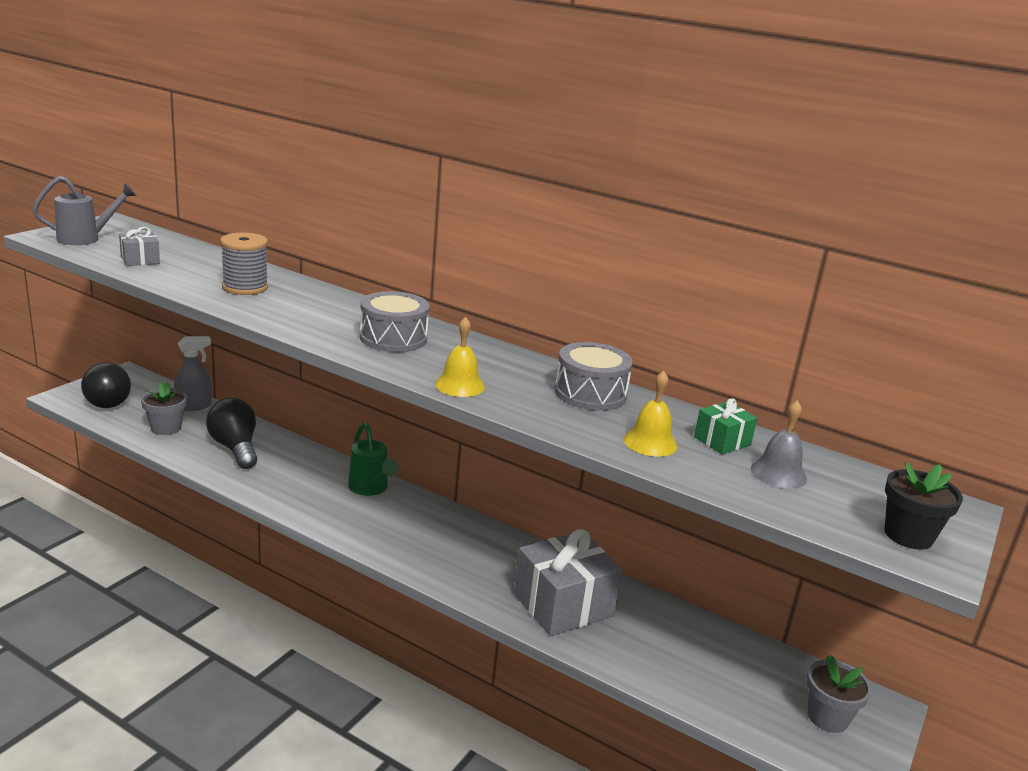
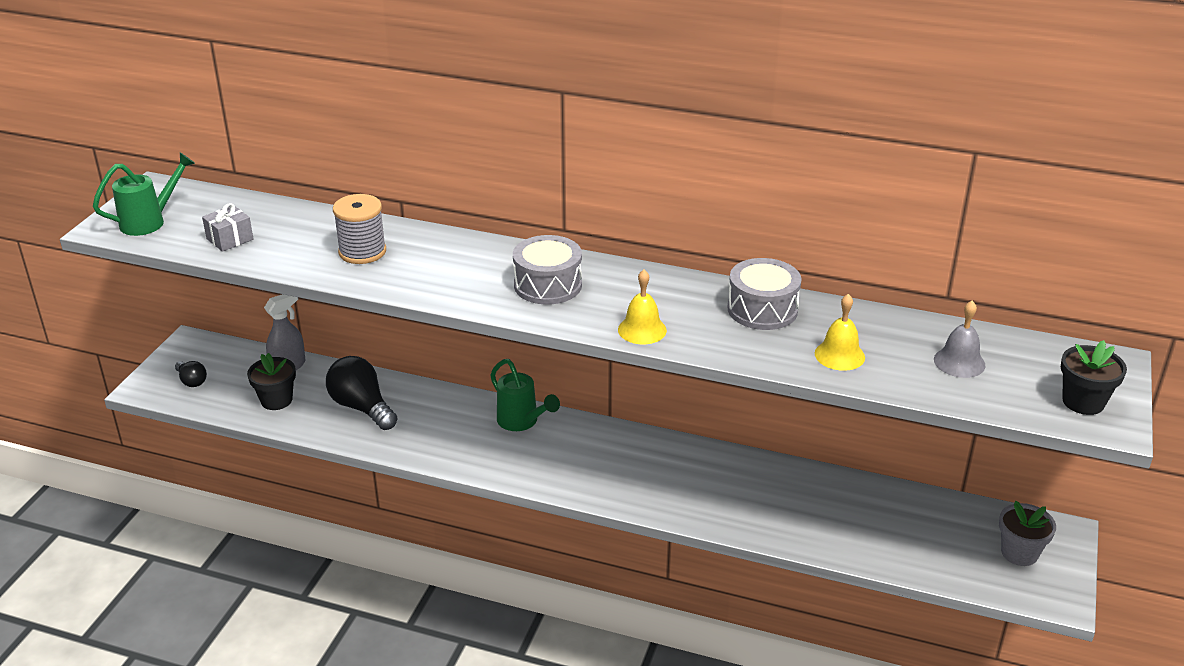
camera: 10 degrees left, 10 degrees up
(86, 239) = (150, 221): grey watering can -> green watering can
(106, 400) = (191, 381): black light bulb -> black light bulb, size x0.53
(166, 428) = (276, 400): grey flower pot -> black flower pot
(563, 605) = (758, 502): grey gift -> none
(722, 441) = (899, 337): green gift -> none

